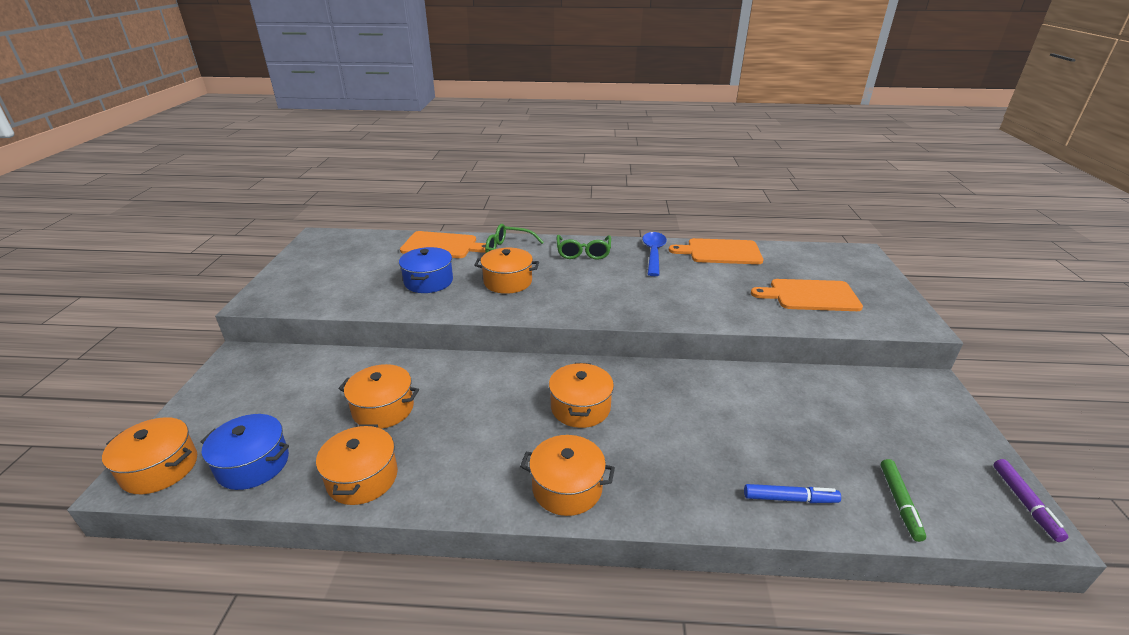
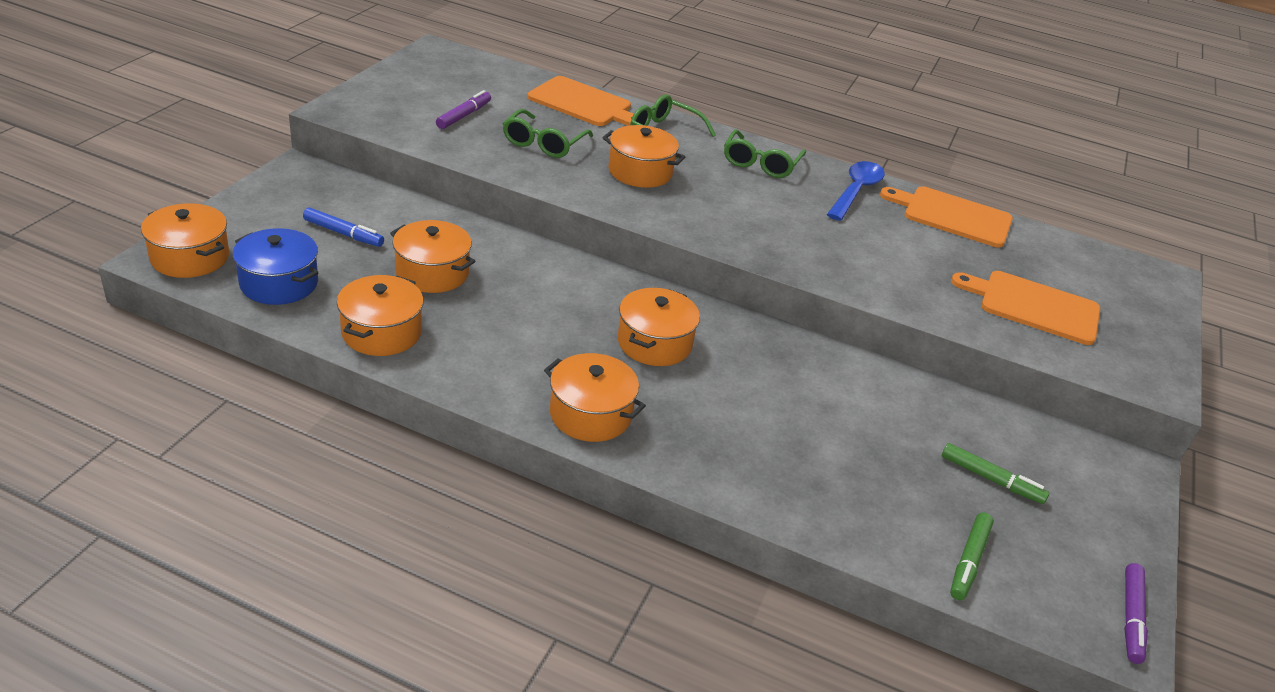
camera: 15 degrees right, 5 degrees up
(359, 278) = (464, 116): none -> purple marker
(428, 281) = (543, 143): blue pot -> green glasses
(790, 499) = (837, 511): blue marker -> blue marker (343, 233)
(863, 429) = (991, 479): none -> green marker

